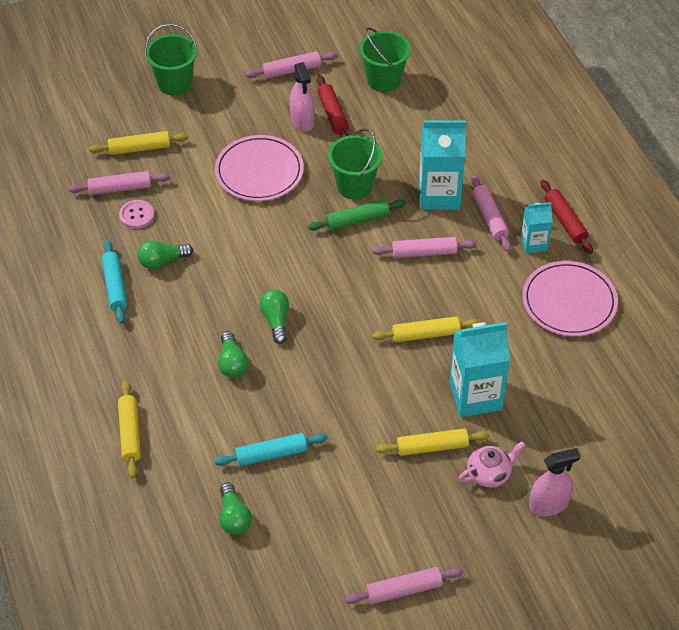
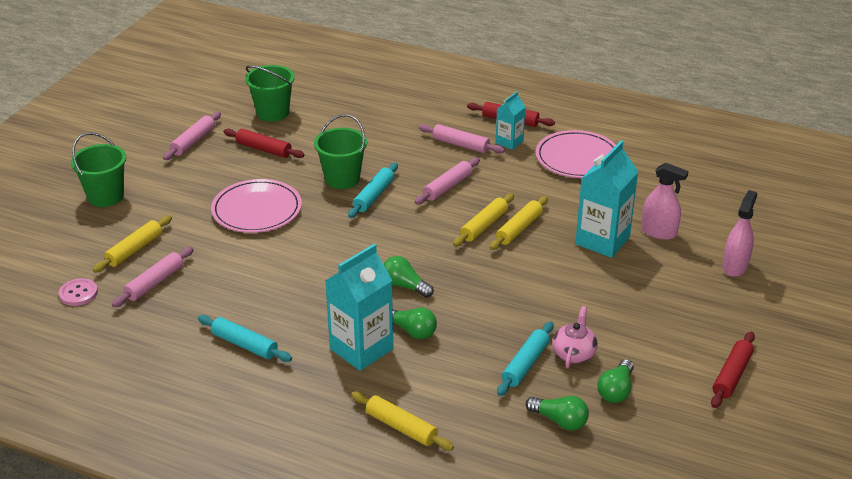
camera: 45 degrees left, 15 degrees down
(136, 215) = (195, 291): pink button -> pink button (78, 293)
(162, 261) = (261, 305): green light bulb -> green light bulb (616, 391)
(302, 121) = (246, 164): pink spray bottle -> pink spray bottle (658, 232)
(357, 220) = (373, 196): green rolling pin -> turquoise rolling pin
(404, 590) = (732, 375): pink rolling pin -> red rolling pin
(432, 447) = (620, 285): yellow rolling pin -> yellow rolling pin (484, 226)
(439, 195) = (409, 151): turquoise carton -> turquoise carton (361, 349)
(489, 473) = (676, 275): pink teapot -> pink teapot (574, 353)

